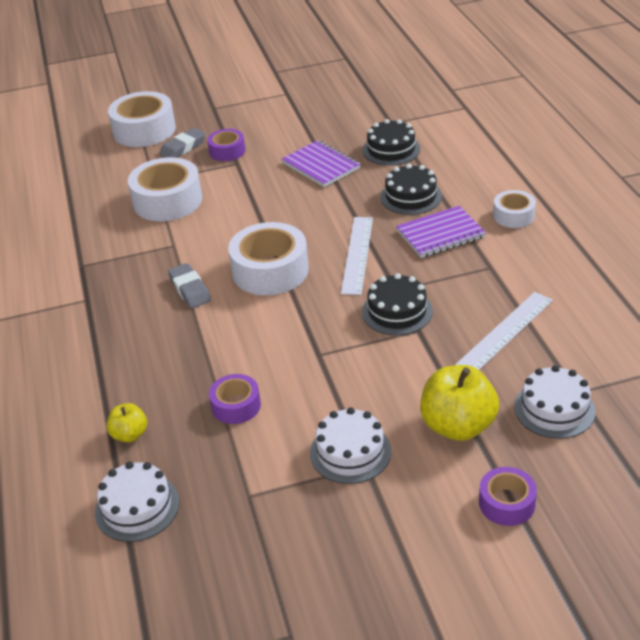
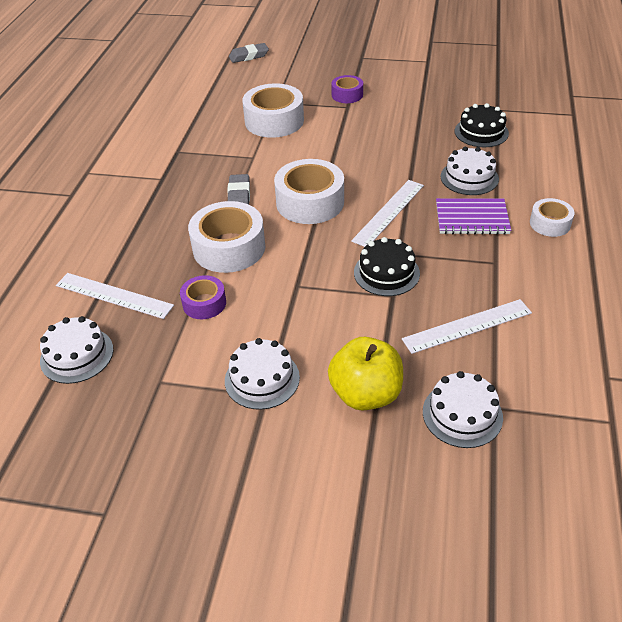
camera: 25 degrees right, 5 degrees up
(130, 434) = (114, 295): yellow apple -> white ruler
(144, 130) = (297, 61): white tape -> white tape (229, 248)
(183, 148) = (315, 83): grey eraser -> grey eraser (249, 56)
(321, 166) = (412, 128): purple notebook -> none
(411, 197) = (469, 177): black cake -> white cake
(506, 503) = (357, 483): purple tape -> none

